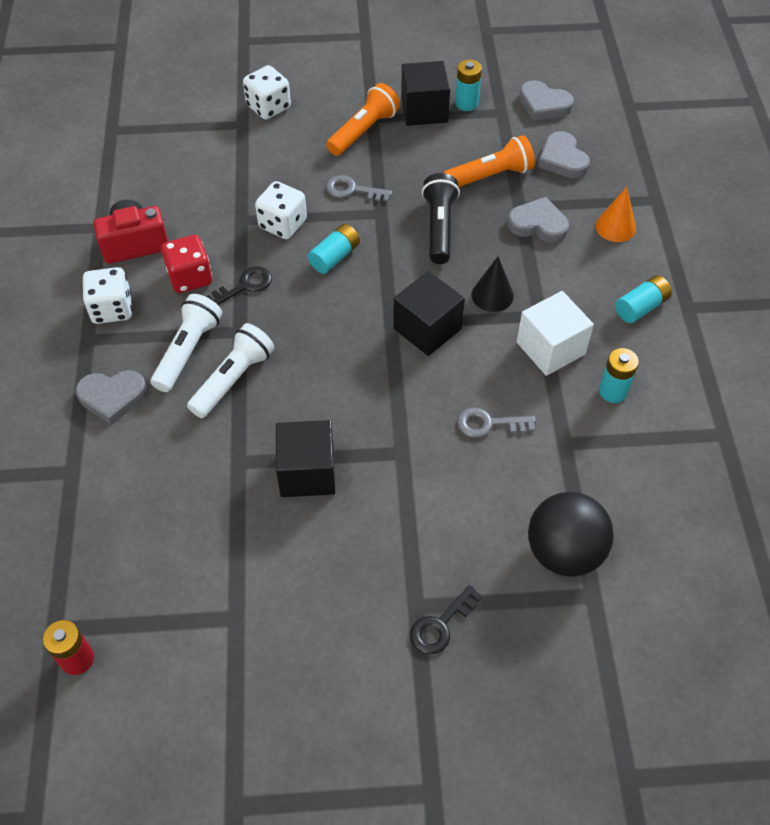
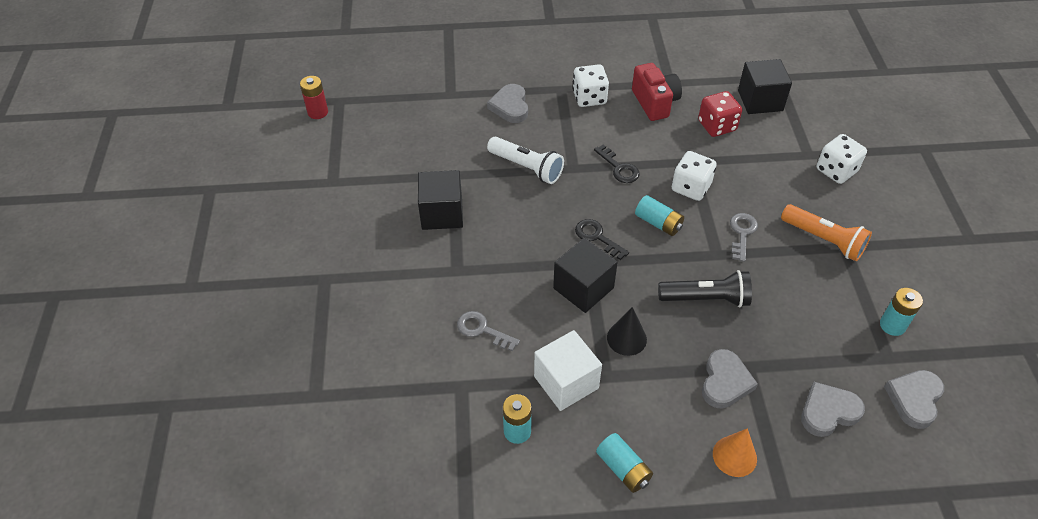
camera: 90 degrees right, 5 degrees down
(188, 351) = (552, 141): white flashlight -> none
(190, 277) = (624, 136): red dice -> red dice (717, 126)
(424, 110) = (869, 288): black cube -> black cube (760, 100)
(441, 625) = (307, 293): black key -> black key (597, 237)
(489, 424) = (482, 330): grey key -> grey key turned 60 degrees counterclockwise
(490, 176) = (786, 342): orange flashlight -> none
(564, 552) = (356, 378): black ball -> none

